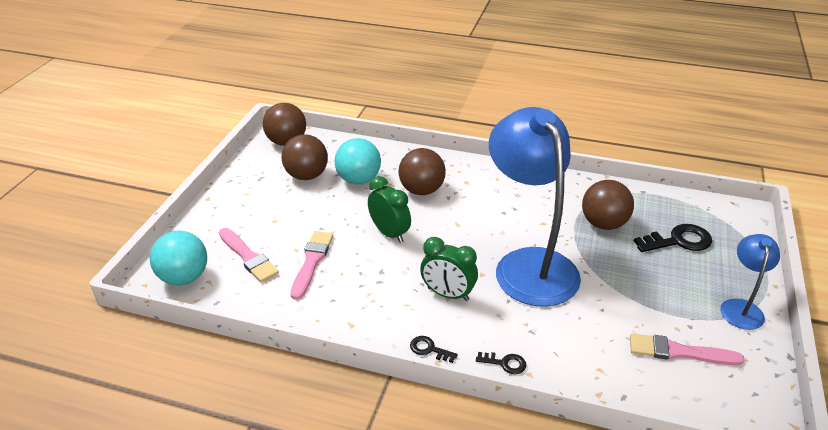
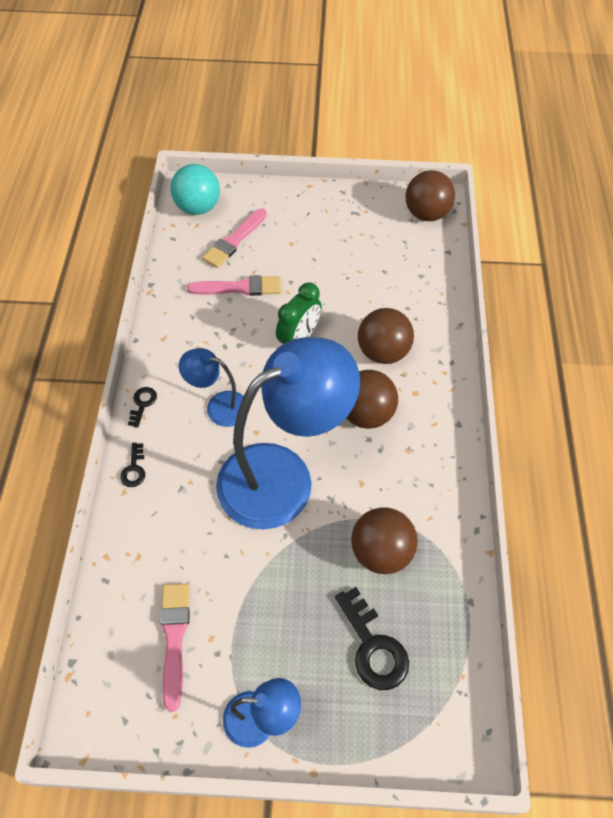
camera: 75 degrees right, 20 degrees up
(306, 176) = (372, 247): brown ball -> brown ball (366, 414)
(359, 180) = (381, 292): turquoise ball -> none
(448, 294) = (219, 406): green clock -> blue lamp

